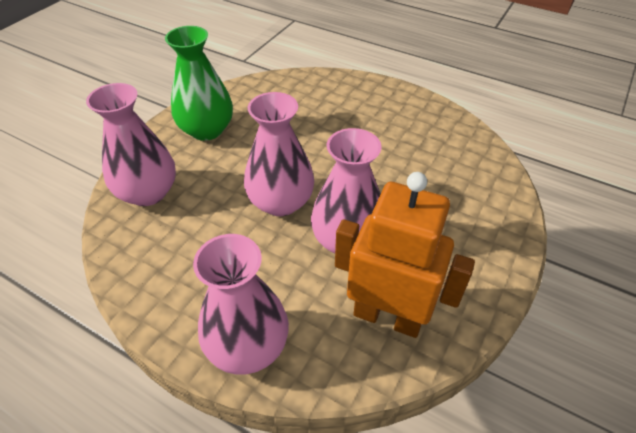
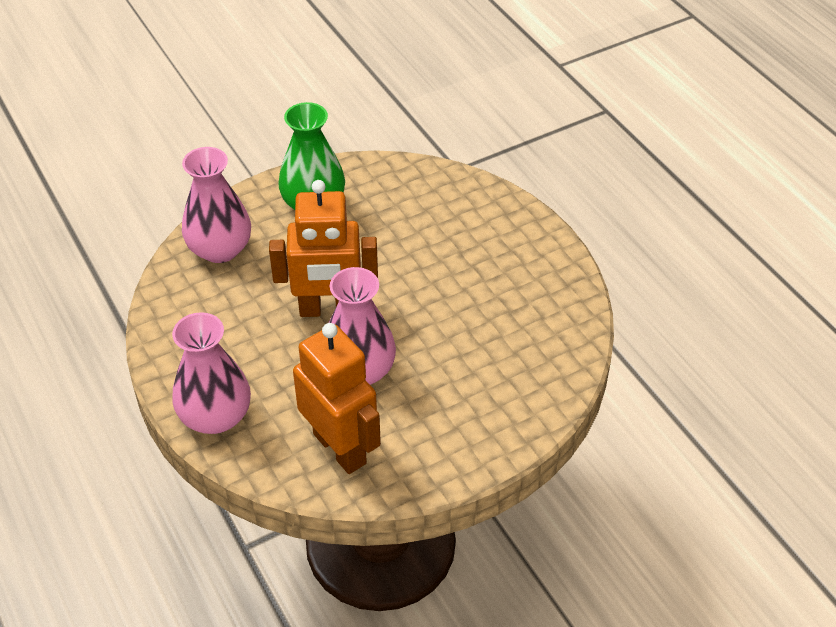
camera: 30 degrees right, 0 degrees up
(281, 202) = (328, 309): pink vase -> orange robot

